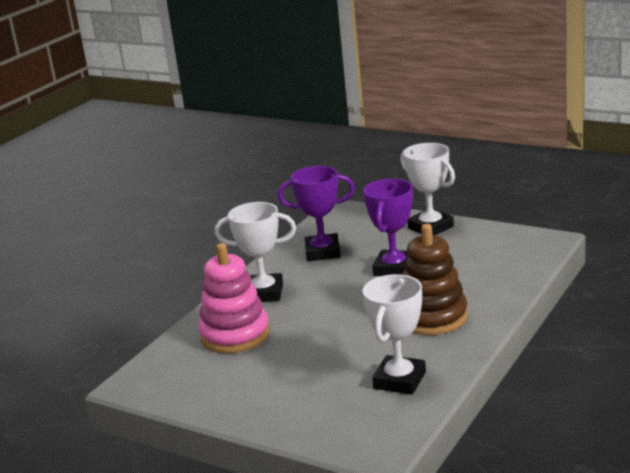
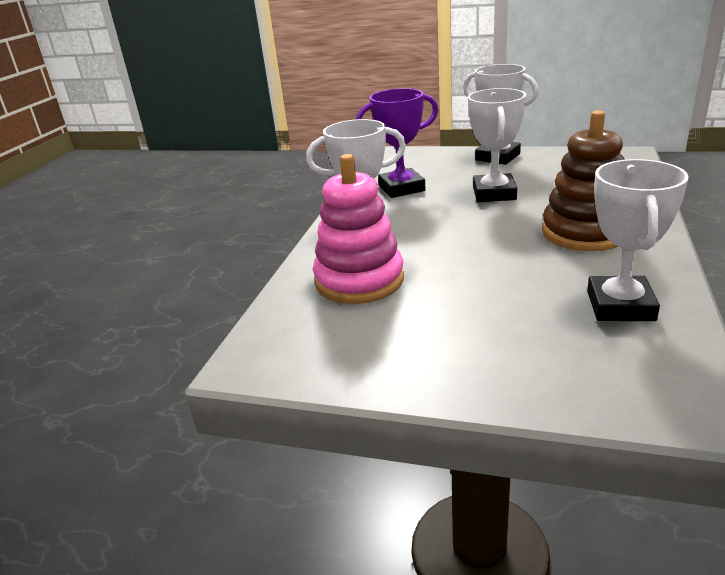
camera: 15 degrees left, 5 degrees up
(394, 268) = (494, 193): purple trophy -> white trophy

